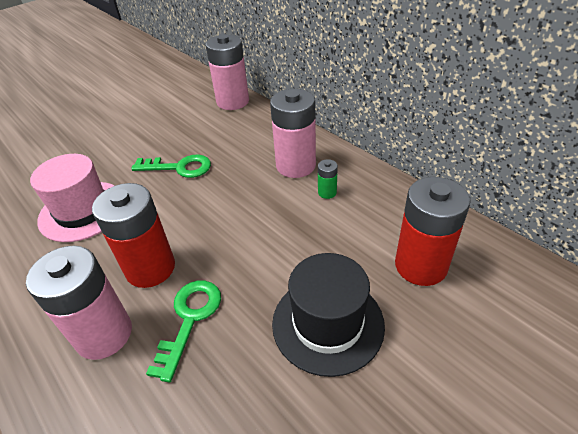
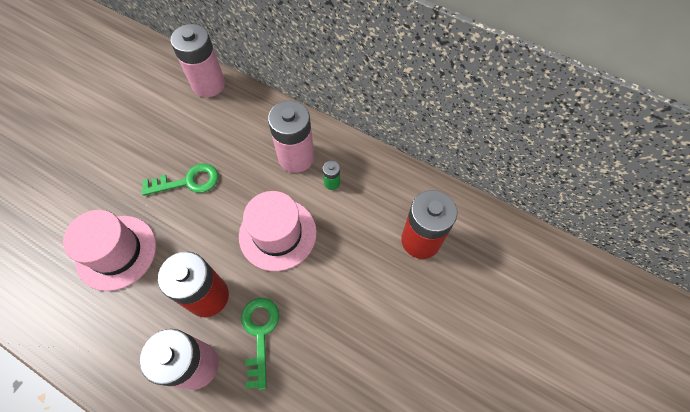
camera: 20 degrees left, 20 degrees up
(250, 226) = (277, 234): none -> pink hat
(327, 323) = (365, 309): black hat -> none

